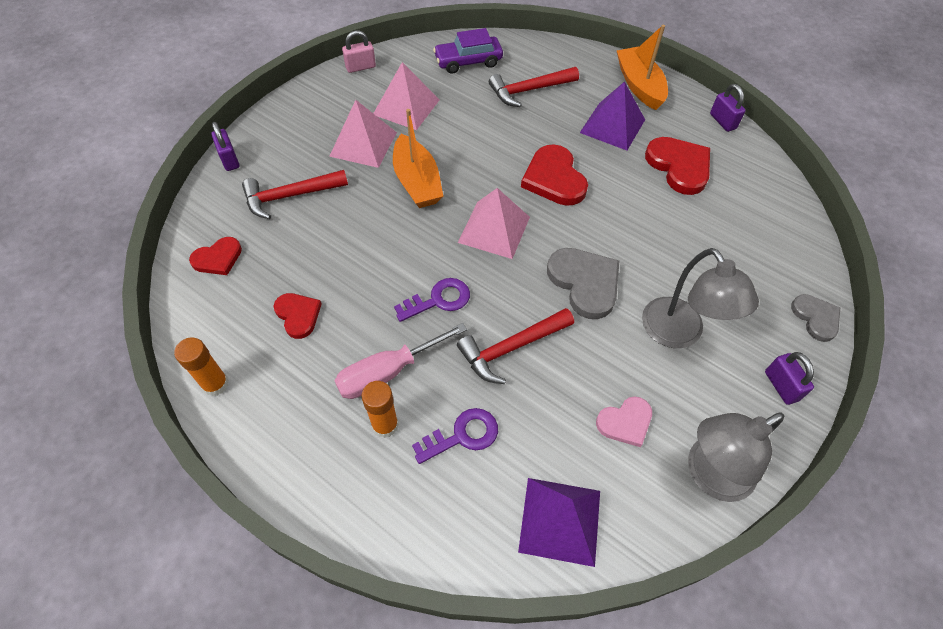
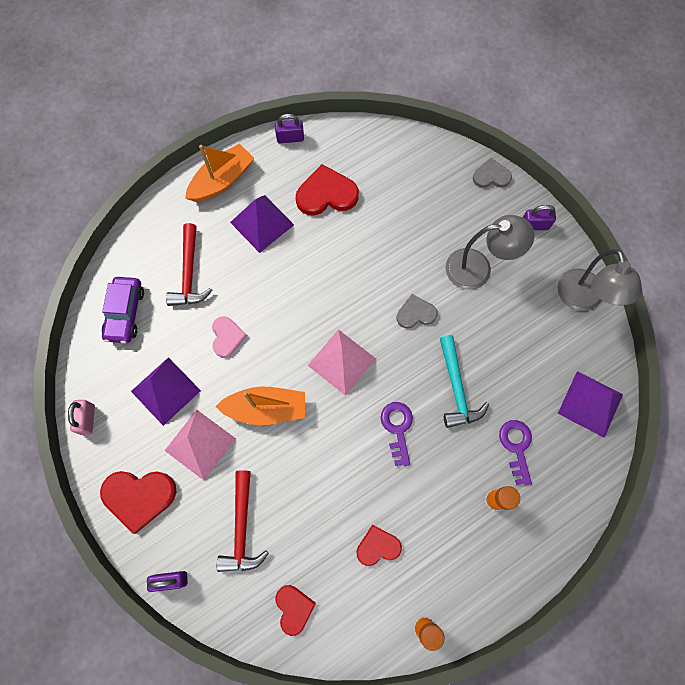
camera: 70 degrees left, 15 degrees up
(388, 372) = (451, 486): pink screwdriver -> none
(406, 107) = (165, 391): pink pyramid -> purple pyramid
(511, 348) = (456, 388): red hammer -> turquoise hammer
(554, 179) = (304, 294): red heart -> red heart (139, 497)
(585, 283) = (415, 313): grey heart -> grey heart, size x0.61
(625, 422) = (534, 334): pink heart -> pink heart (227, 337)
(639, 86) = (222, 180): orange boat -> orange boat turned 135 degrees clockwise

